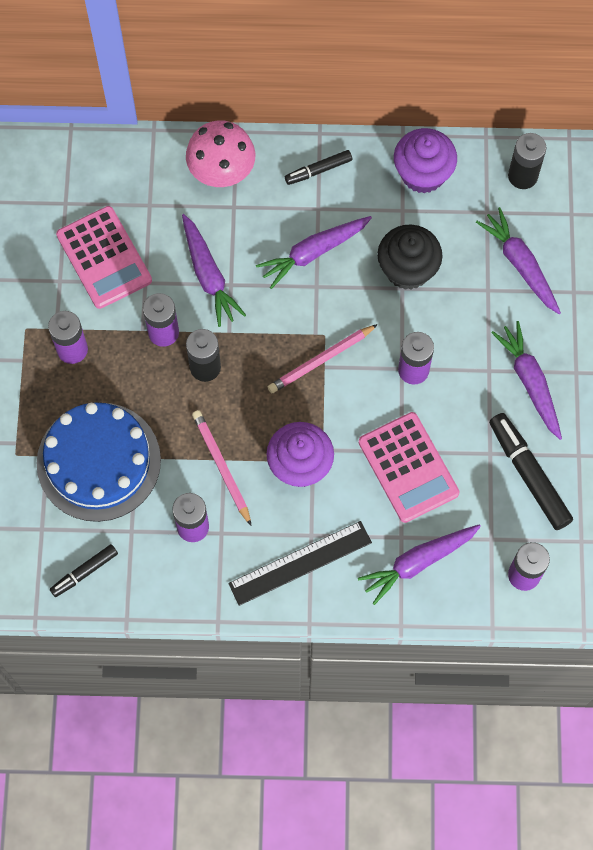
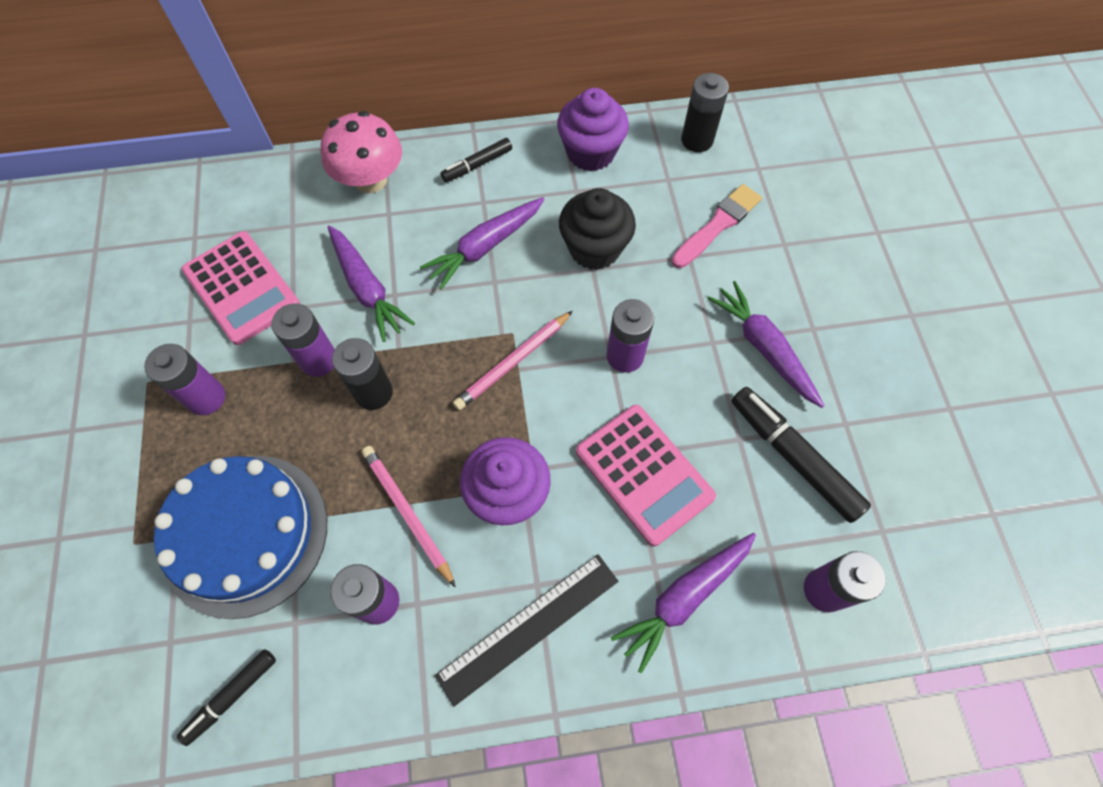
camera: 10 degrees left, 5 degrees down
(520, 264) = (717, 225): purple carrot -> pink brush

